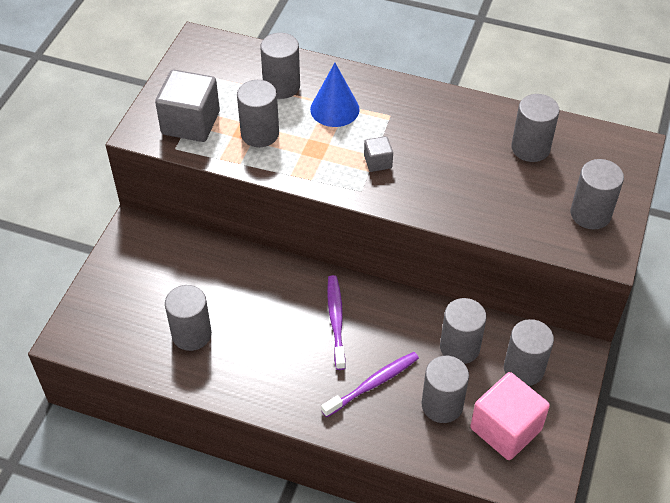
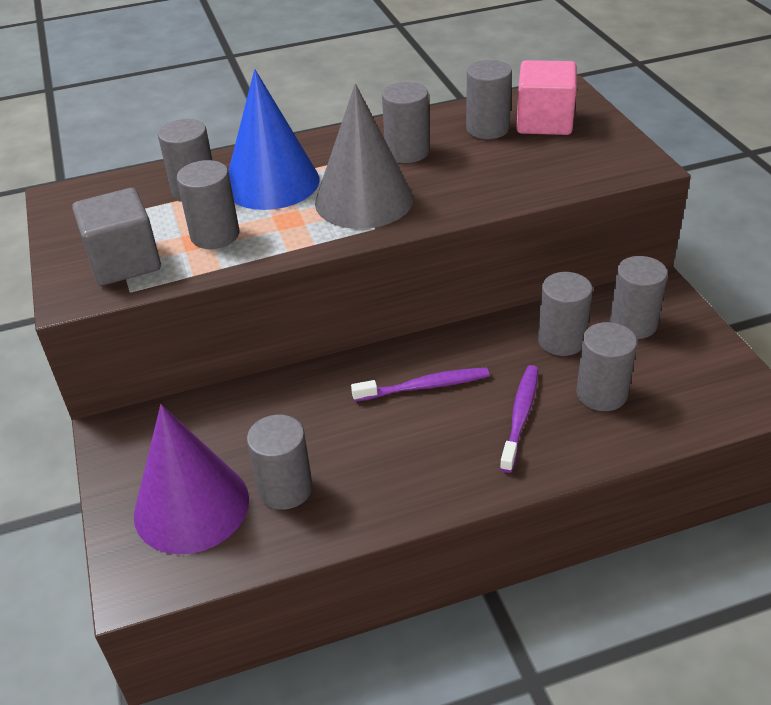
camera: 35 degrees left, 10 degrees down
(134, 309) = (191, 506): none -> purple cone
(334, 109) = (272, 183): blue cone -> blue cone, size x1.59
(336, 320) = (424, 386): purple toothbrush -> purple toothbrush turned 120 degrees clockwise
(378, 162) = (364, 200): grey cube -> grey cone
(505, 429) = (676, 377): pink cube -> pink cube (544, 122)
(590, 214) = (595, 146): grey cylinder -> grey cylinder (407, 152)

